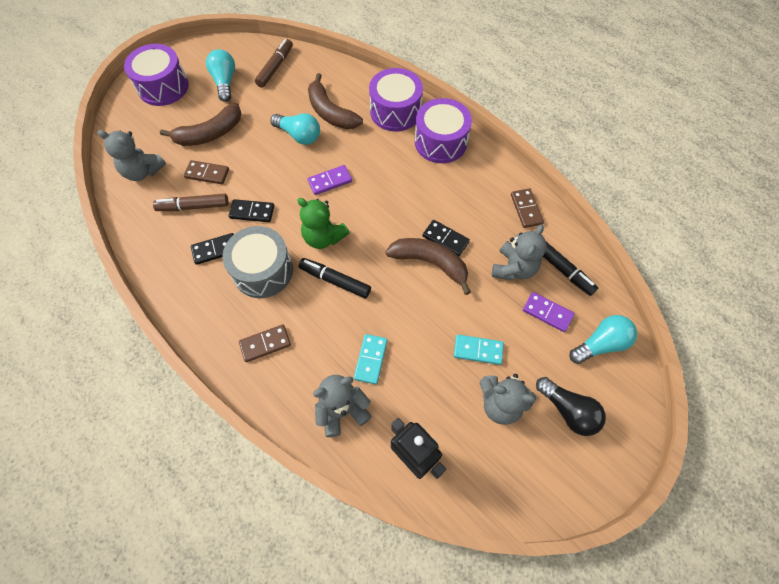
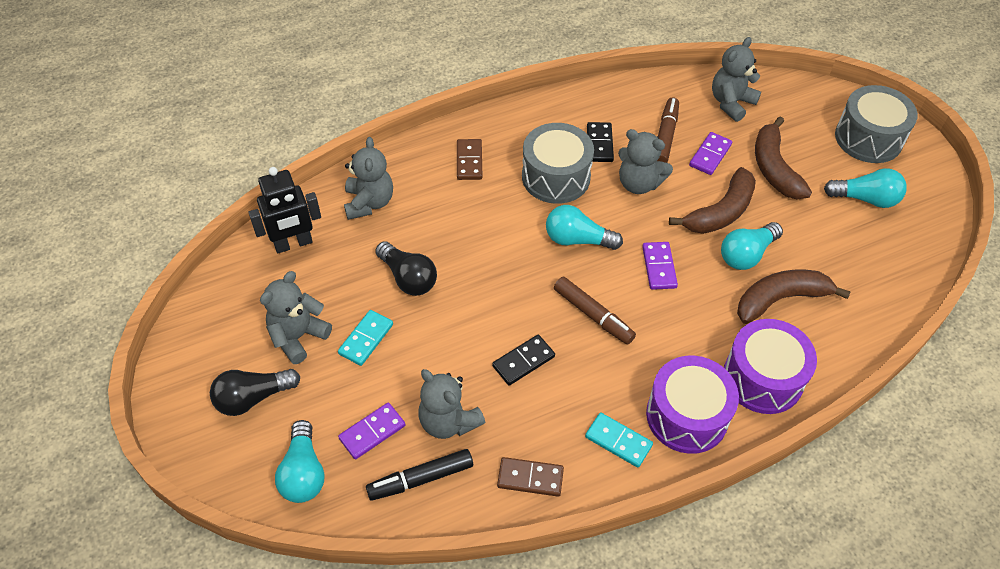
camera: 110 degrees right, 10 degrees down
(163, 87) = (868, 138): purple drum -> grey drum
(207, 173) = (710, 155): brown domino -> purple domino
(252, 212) = (639, 183): black domino -> grey teddy bear
(275, 67) = (885, 258): brown marker -> brown marker (593, 315)
(323, 237) = (577, 239): green teddy bear -> turquoise light bulb
(335, 281) = (515, 235): black marker -> none
(371, 359) = (408, 240): turquoise domino -> turquoise domino (618, 441)
(409, 343) = (408, 278): none -> black light bulb
(430, 263) = (496, 332): brown banana -> brown banana (720, 212)

